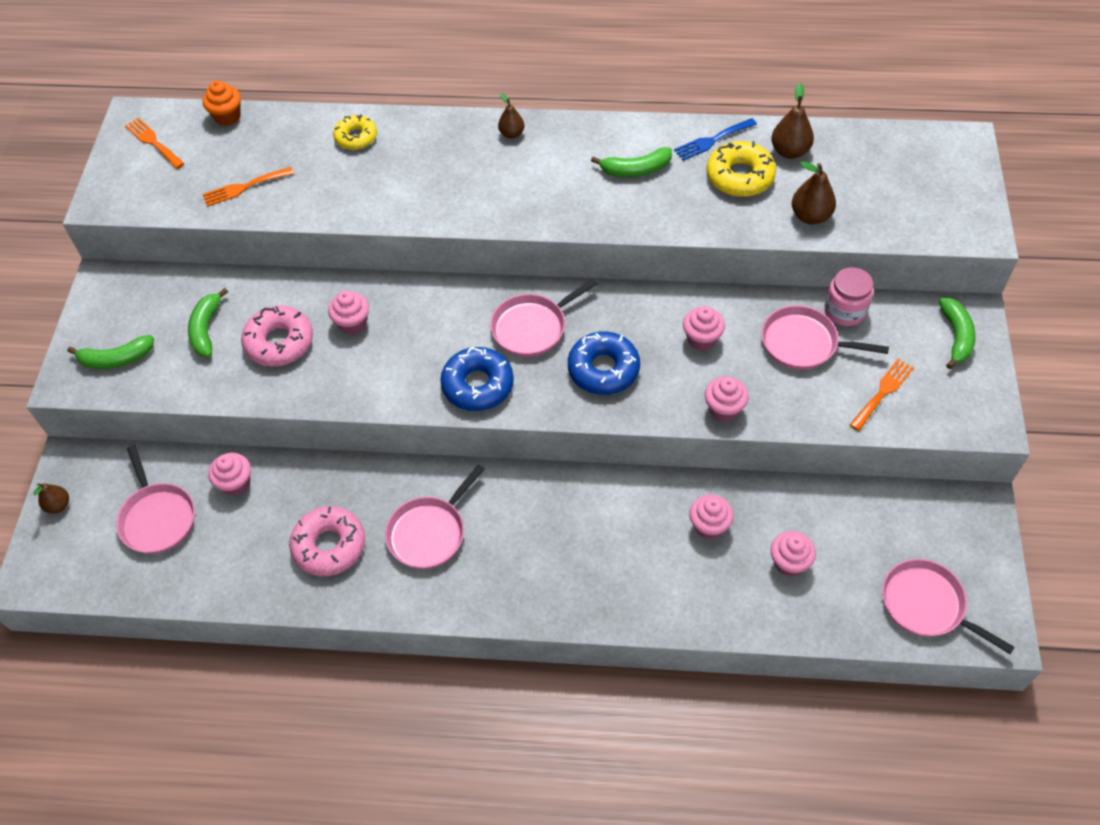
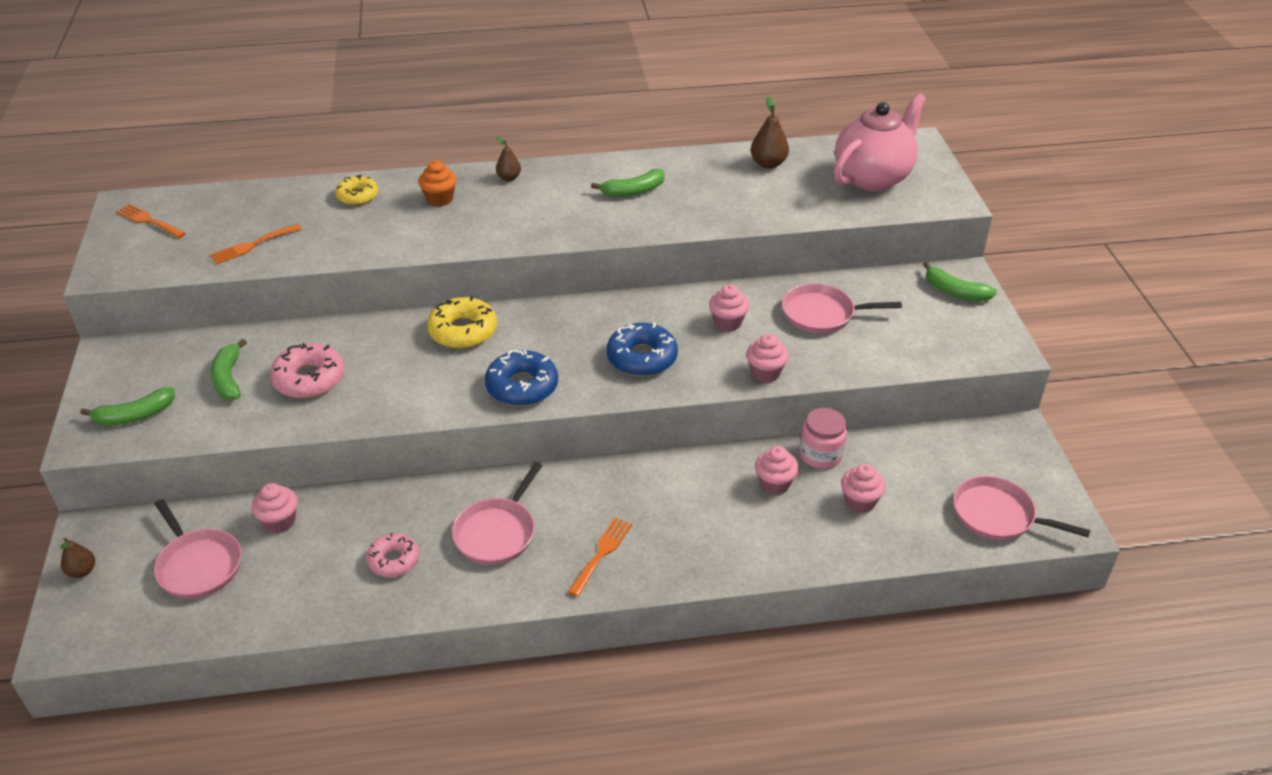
camera: 15 degrees left, 15 degrees down
(227, 116) = (222, 194): orange cupcake -> orange cupcake (440, 199)
(329, 546) = (394, 560): pink donut -> pink donut, size x0.66
(352, 323) = (382, 354): pink cupcake -> none
(532, 327) = (563, 334): pink pan -> none
(712, 140) = (696, 163): blue fork -> none
(740, 176) = (730, 186): yellow donut -> yellow donut (463, 331)
(810, 216) = (802, 206): brown pear -> none
(845, 310) = (851, 285): pink jar -> pink jar (821, 454)
(883, 392) = (906, 340): orange fork -> orange fork (601, 553)
(900, 186) = (873, 177): none -> pink teapot
(956, 336) = (955, 291): green banana -> green banana turned 135 degrees clockwise

